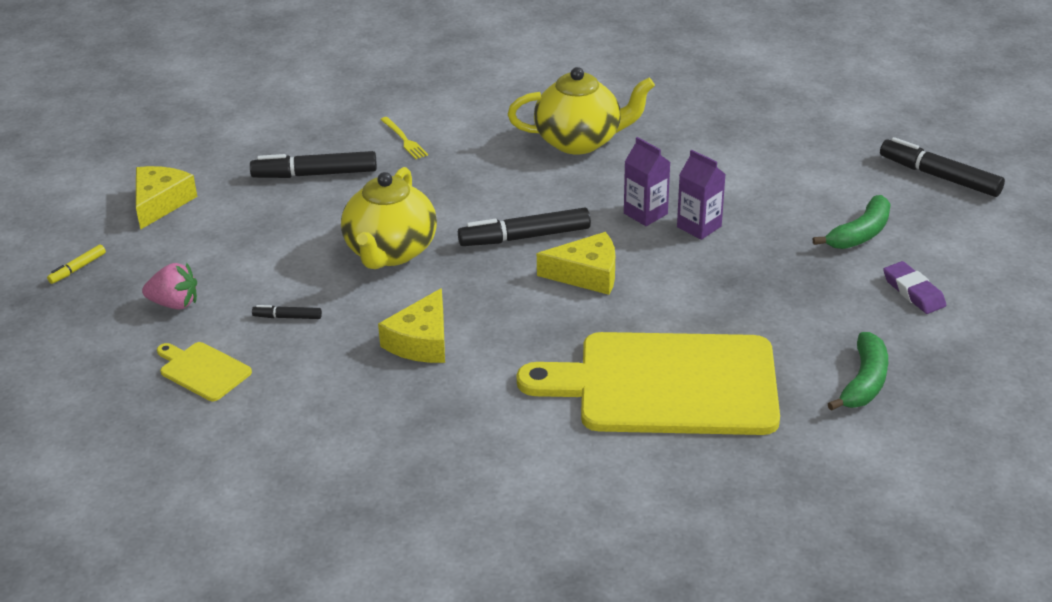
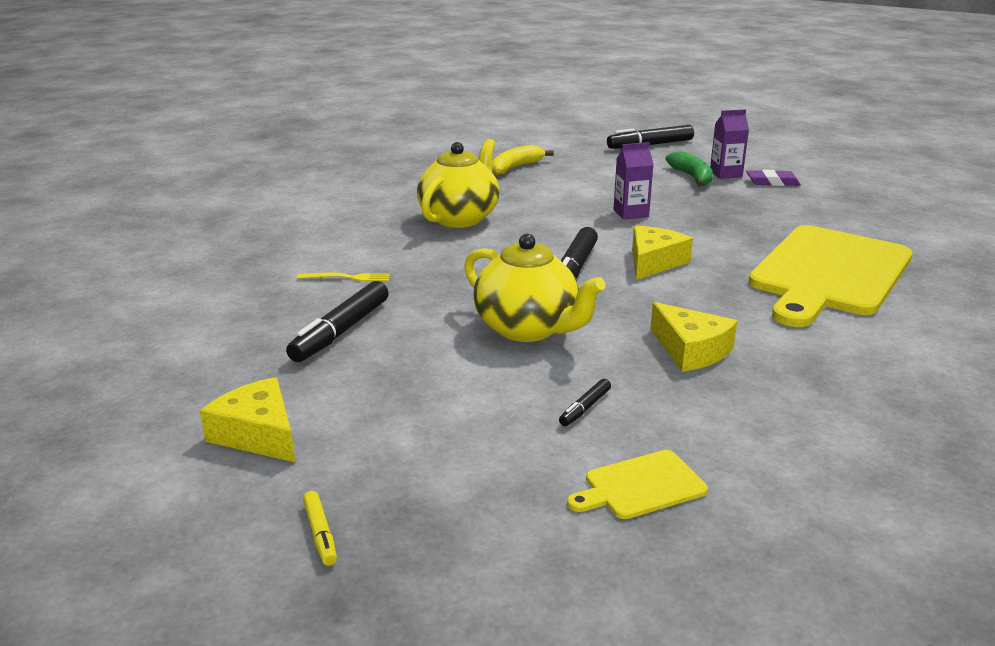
camera: 60 degrees left, 10 degrees down
(174, 303) = (485, 474): pink strawberry -> none
(645, 213) = (592, 224): purple carton -> purple carton (726, 174)
(749, 121) = (515, 167): none -> yellow banana
(864, 382) = (865, 218): green banana -> none

